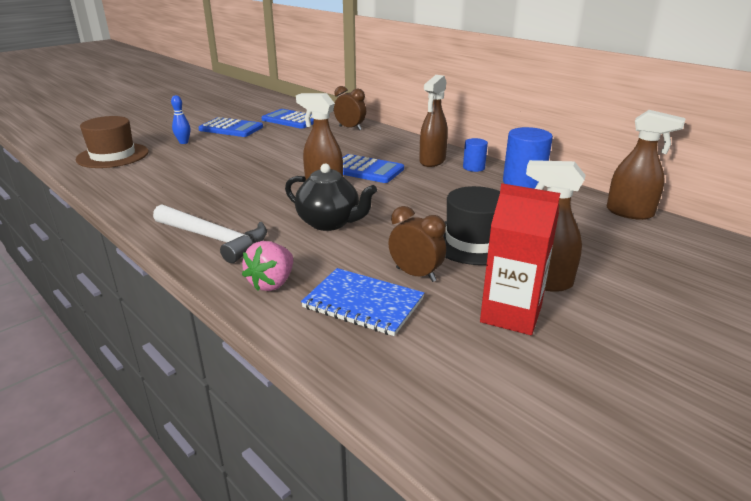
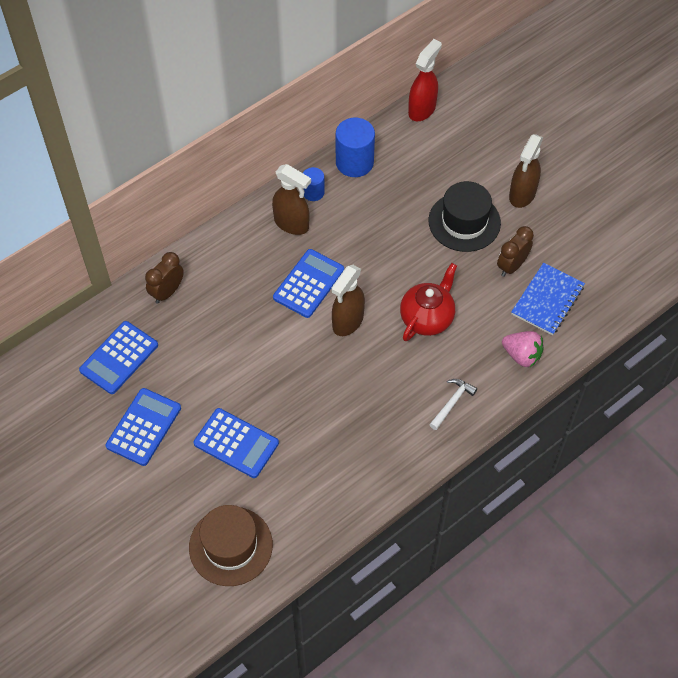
camera: 85 degrees left, 30 degrees up
(183, 142) = (192, 474): blue bowling pin -> none
(205, 153) = (236, 443): none -> blue calculator
(214, 239) = (452, 403): white hammer -> white hammer, size x0.55
(329, 223) = (427, 318): black teapot -> red teapot
(511, 314) = (560, 222): red carton -> none
(630, 213) = (422, 109): brown spray bottle -> red spray bottle

